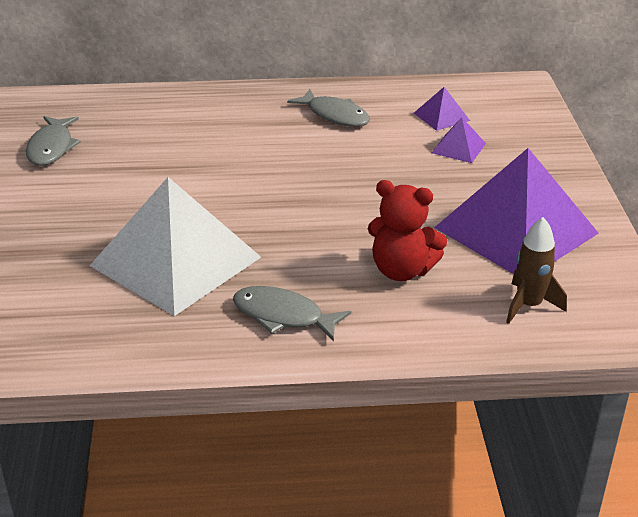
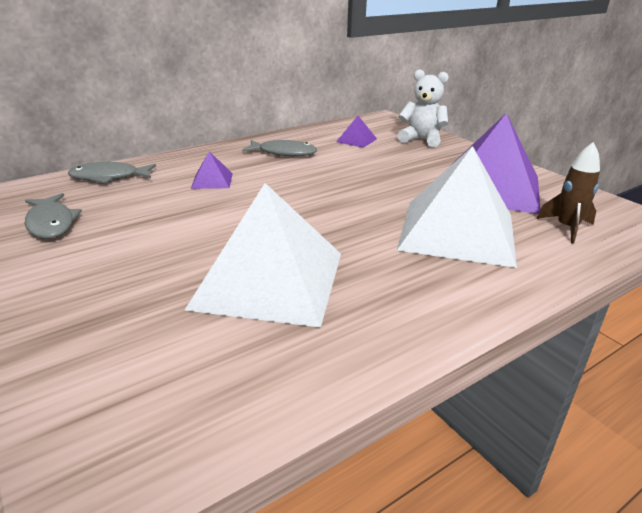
camera: 30 degrees left, 5 degrees down
(283, 316) = (416, 293): grey fish -> grey fish (109, 177)
(402, 270) = (457, 231): red teddy bear -> white pyramid
(458, 148) = (390, 153): purple pyramid -> purple pyramid (212, 180)
(526, 136) = (421, 140): none -> white teddy bear

